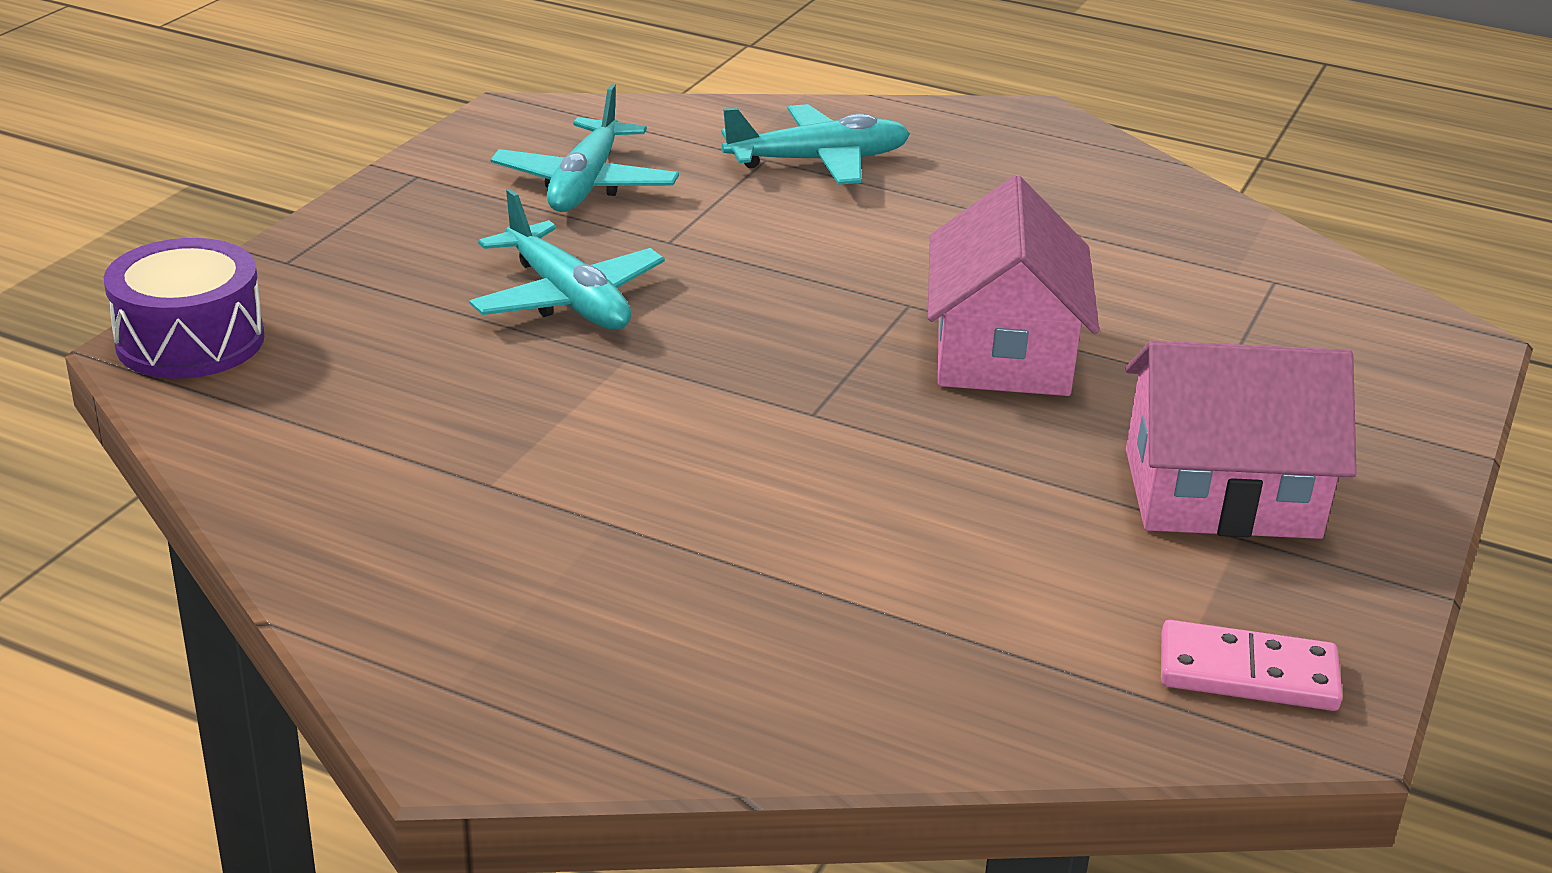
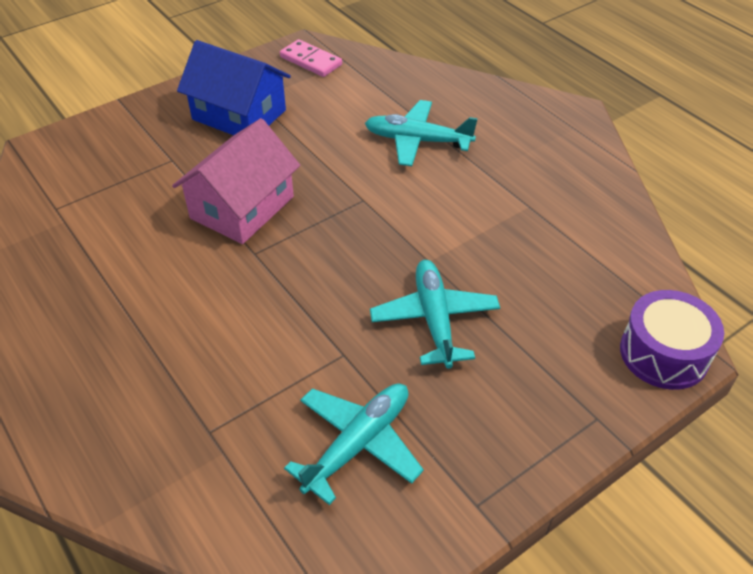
camera: 150 degrees left, 15 degrees up
(819, 161) = (176, 414): turquoise plane -> turquoise plane (417, 141)
(1221, 493) = (239, 115): pink house -> blue house

